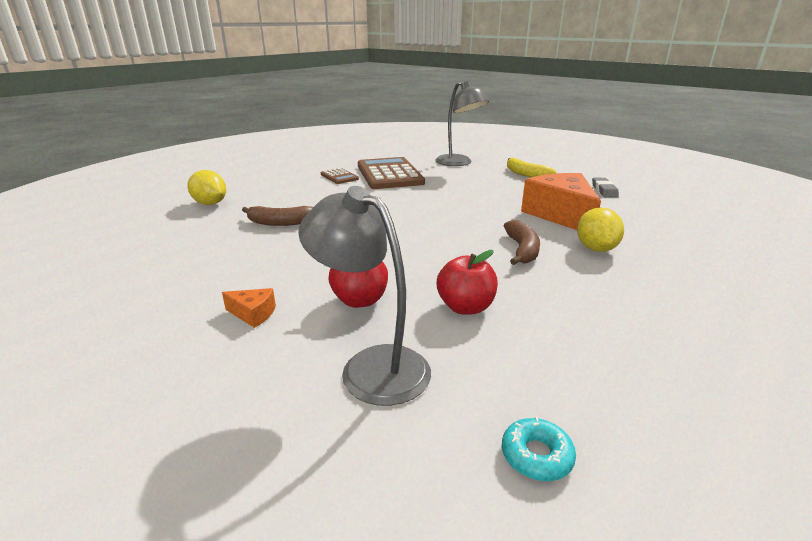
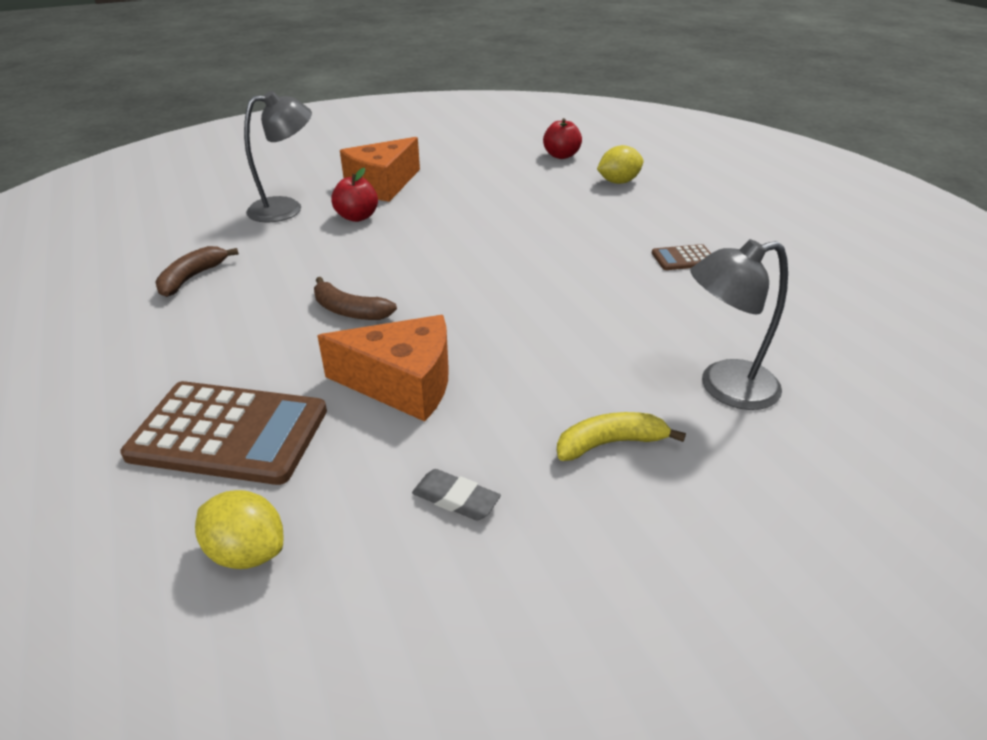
camera: 115 degrees right, 10 degrees up
(253, 314) = (382, 185): orange cheese -> orange cheese, size x2.41
(280, 223) = (537, 207): brown banana -> brown banana (192, 278)
(389, 174) = (678, 298): brown calculator -> brown calculator (229, 433)
(465, 307) = (299, 251): red apple -> red apple (561, 156)
(536, 456) = (172, 231): turquoise donut -> none
(596, 249) = (298, 359): yellow lemon -> yellow lemon (247, 552)

